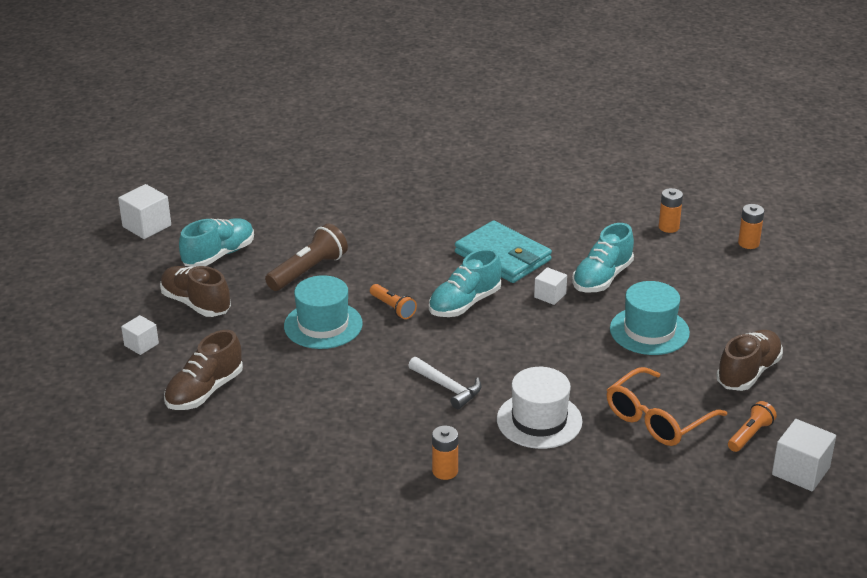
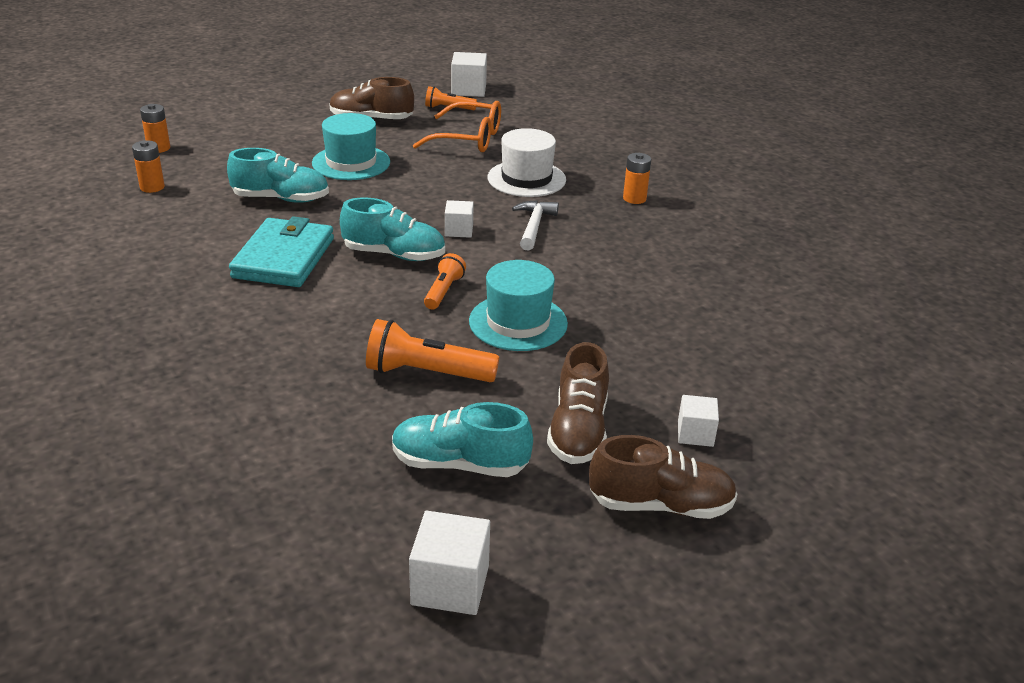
camera: 125 degrees left, 0 degrees up
(205, 391) = (704, 350): brown shoe -> brown shoe (660, 505)
(308, 271) = (426, 373): brown flashlight -> orange flashlight
(550, 295) = (336, 216): white cube -> white cube (459, 230)

